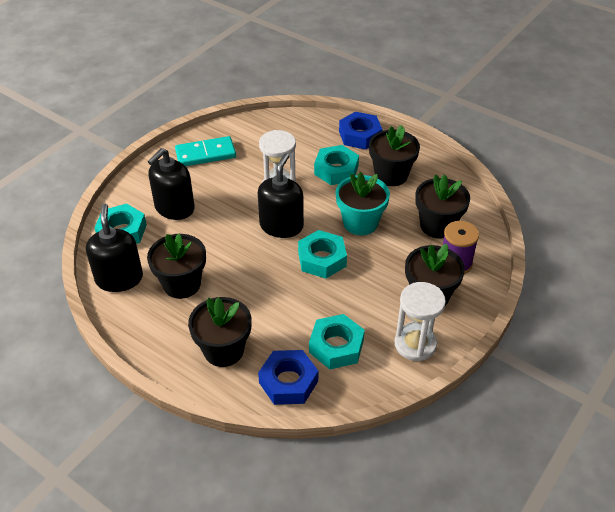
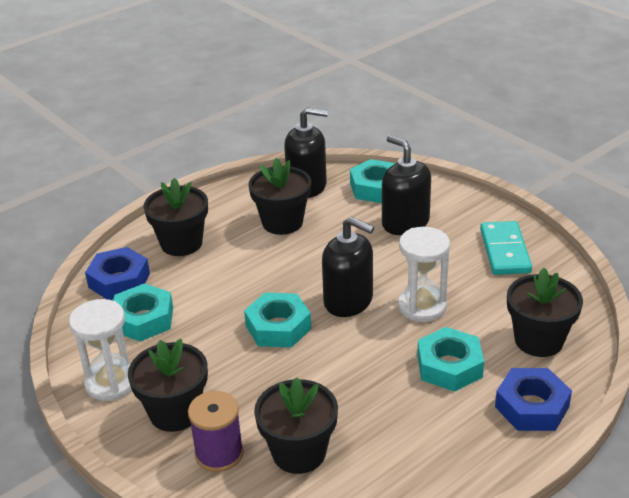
camera: 105 degrees right, 10 degrees down
(360, 223) = (331, 372): turquoise flower pot -> none
(391, 175) = (425, 424): black flower pot -> black flower pot (538, 340)

